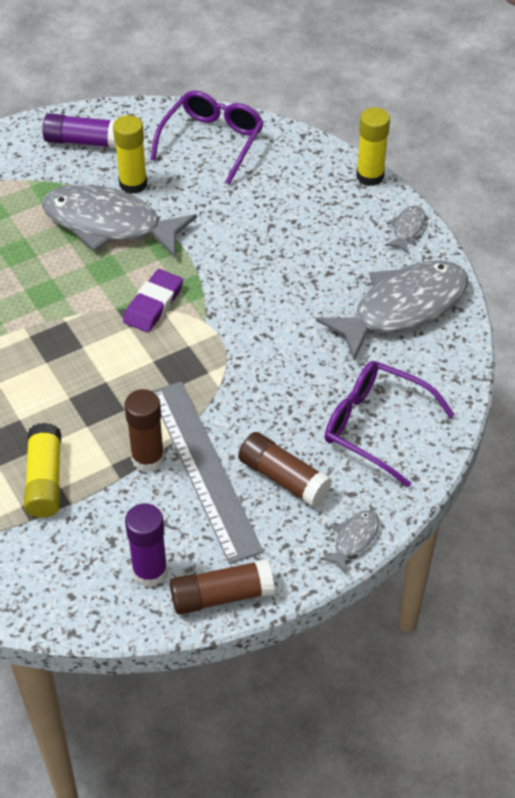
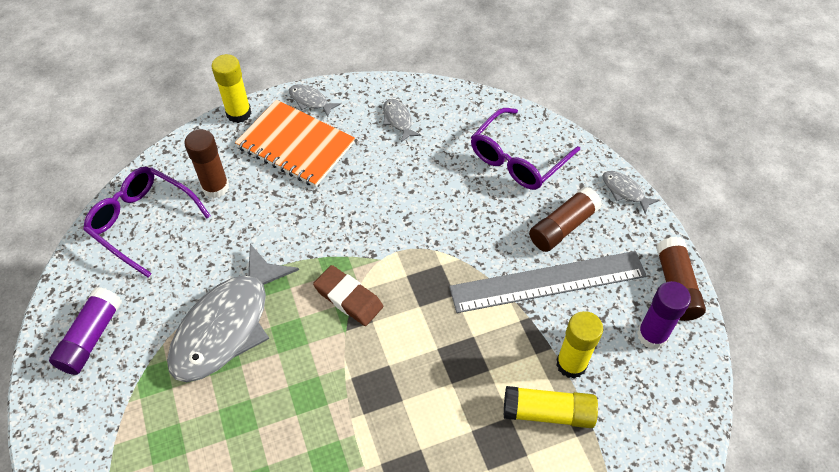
camera: 80 degrees left, 5 degrees up
(133, 184) = (176, 297): yellow glue stick -> yellow glue stick (571, 364)
(148, 458) = (532, 323): brown glue stick -> brown glue stick (215, 187)
(153, 304) = (348, 298): purple eraser -> brown eraser
(338, 229) = (295, 145): none -> orange notebook
(403, 308) = (398, 120): grey fish -> grey fish, size x0.42

